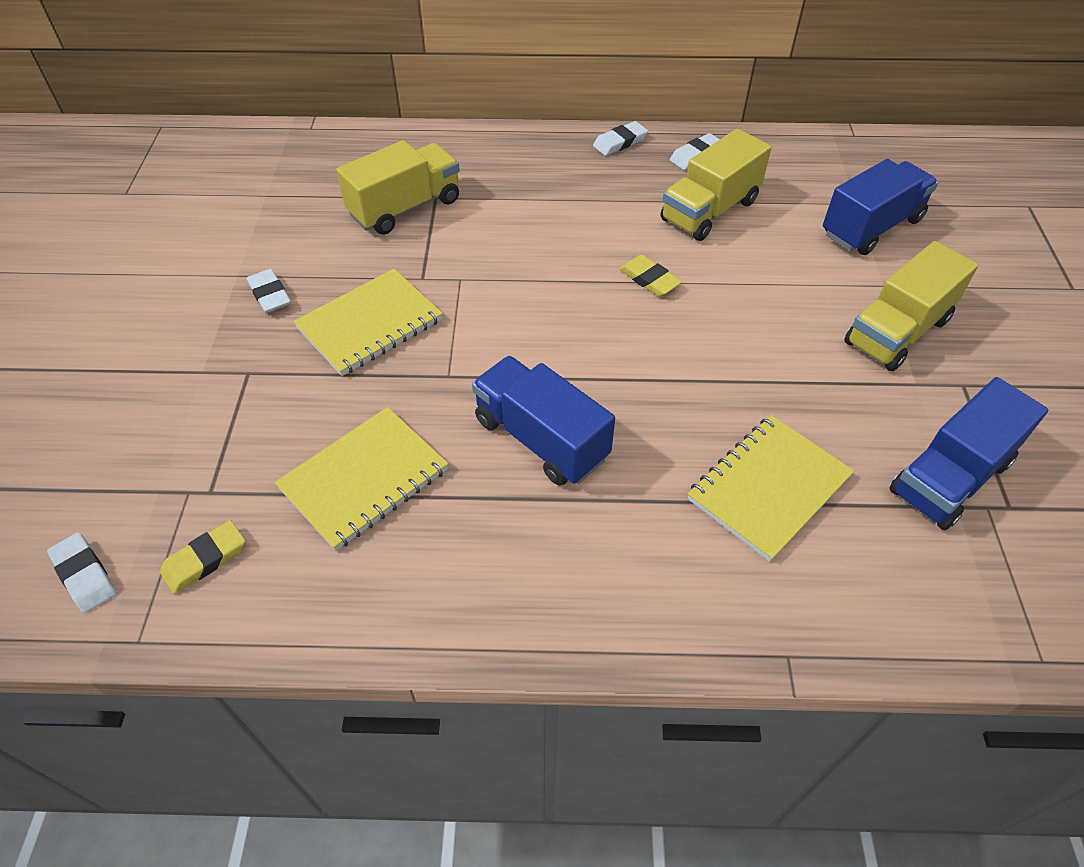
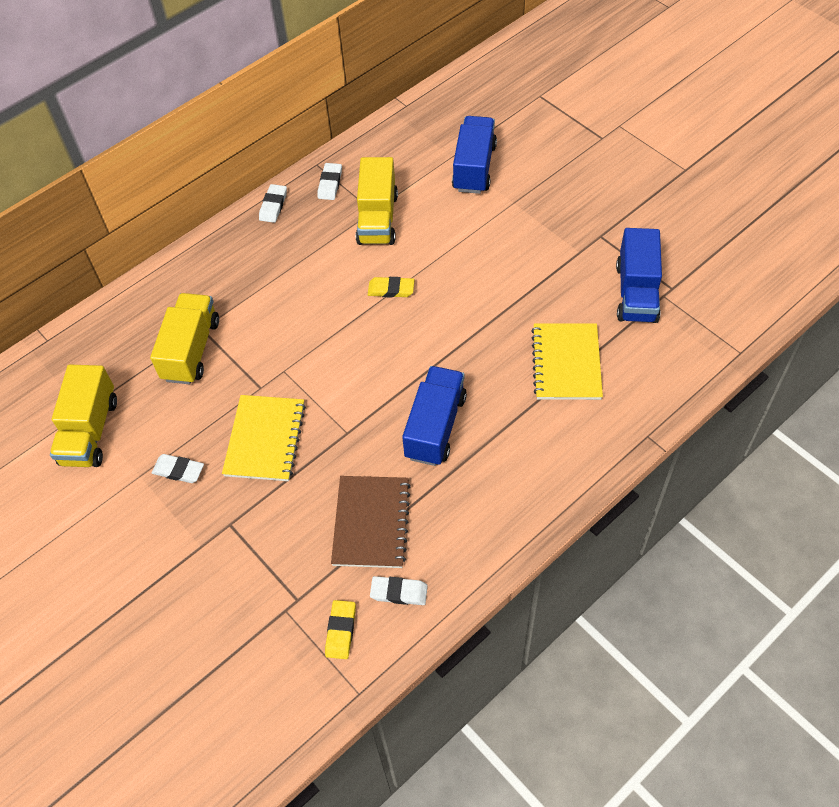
camera: 40 degrees left, 5 degrees up
(84, 575) = (287, 694): white eraser -> white eraser (399, 592)
(364, 479) = (371, 523): yellow notebook -> brown notebook
(541, 439) = (435, 427): blue truck -> blue truck turned 105 degrees clockwise
(897, 331) = (545, 227): yellow truck -> yellow truck (90, 431)

